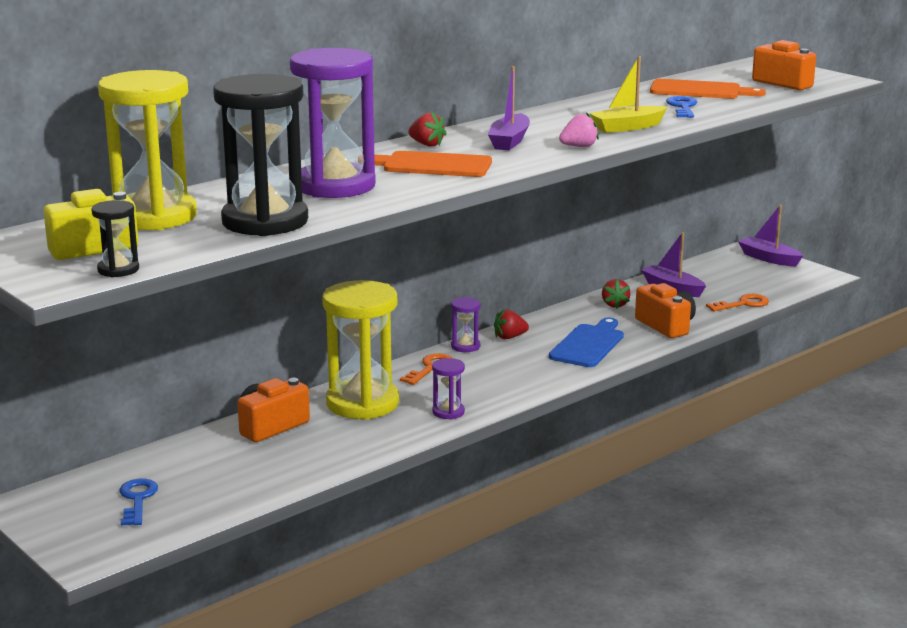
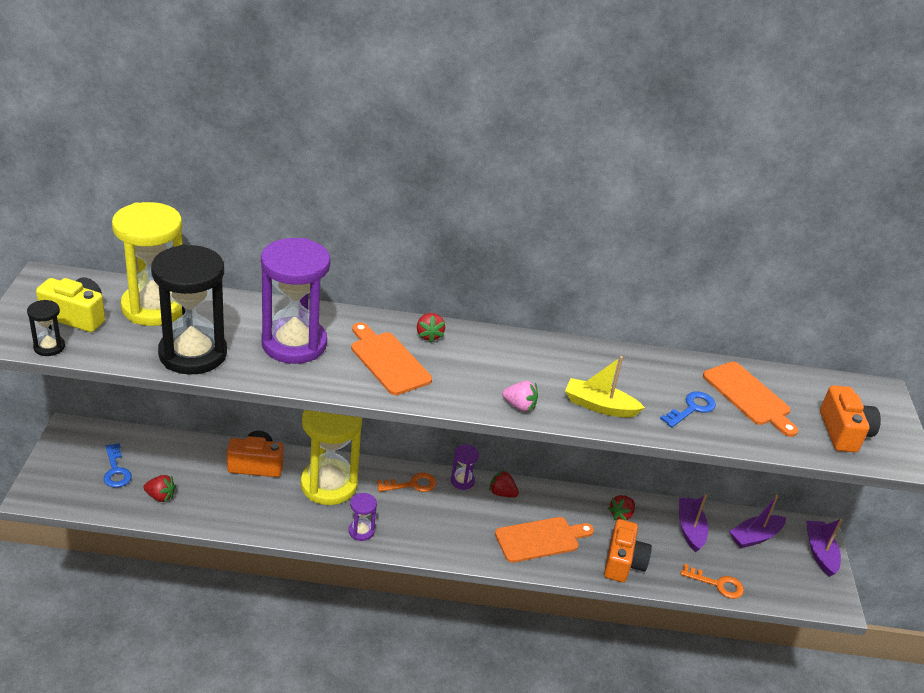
camera: 40 degrees right, 15 degrees up
(137, 500) = (116, 470): blue key -> blue key turned 120 degrees clockwise
(222, 489) = (160, 496): none -> red strawberry
(509, 141) = (487, 367): purple boat -> purple boat (755, 537)
(588, 344) = (540, 539): blue cutting board -> orange cutting board

